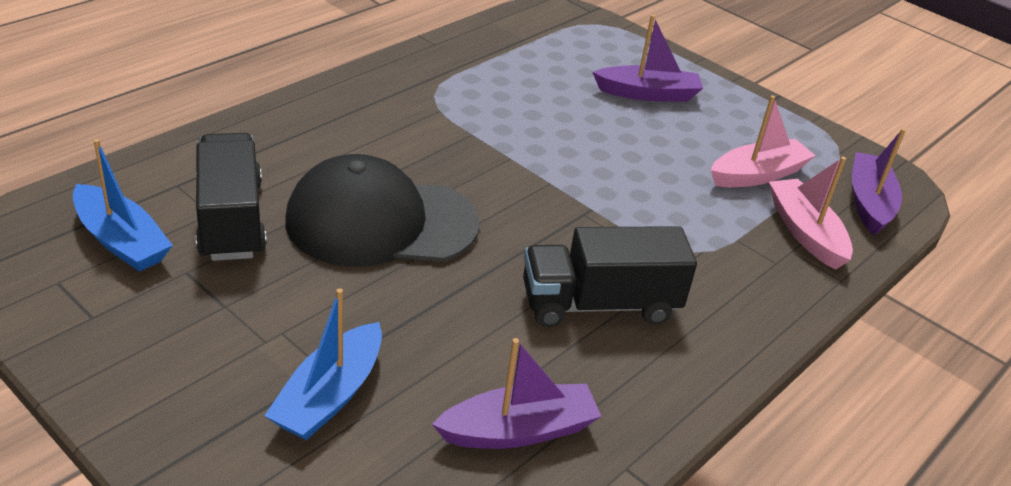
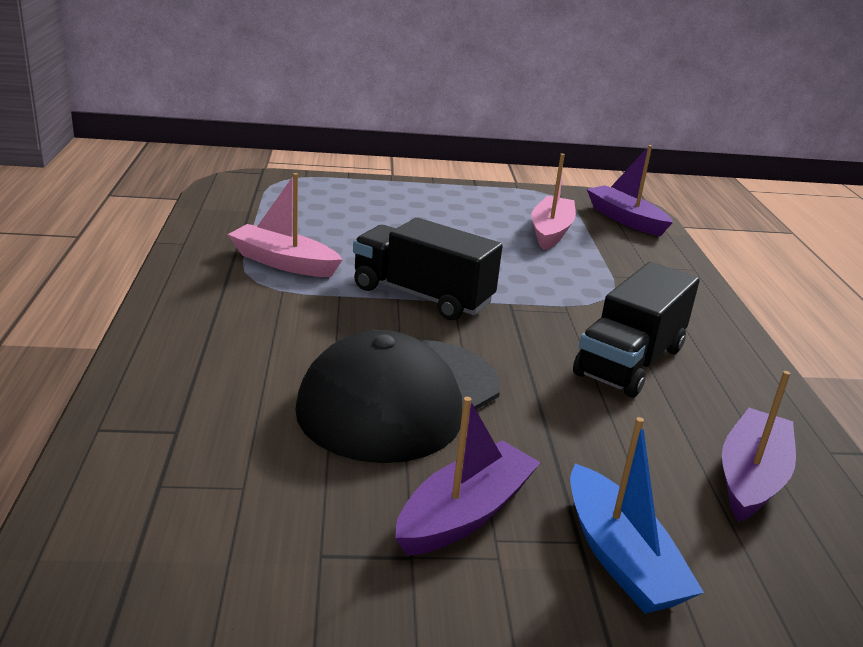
camera: 45 degrees left, 10 degrees down
(121, 241) = (200, 577): blue boat -> none
(231, 220) = (274, 479): black truck -> black truck (422, 296)
(648, 94) = (402, 212): purple boat -> purple boat (465, 514)
(805, 232) = (632, 252): pink boat -> pink boat (283, 262)

